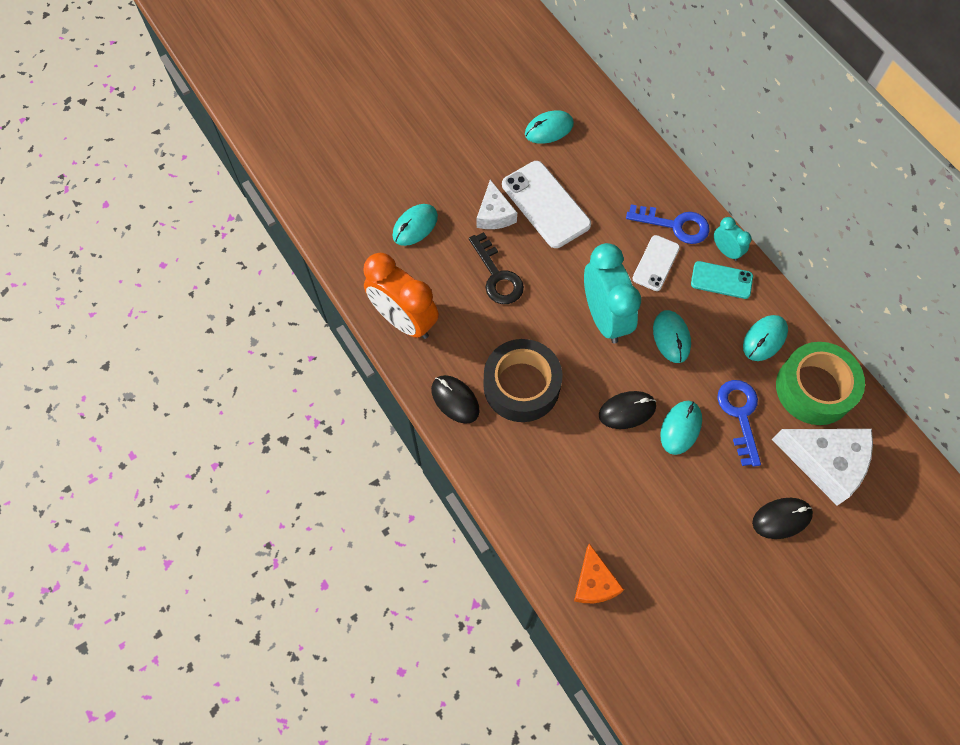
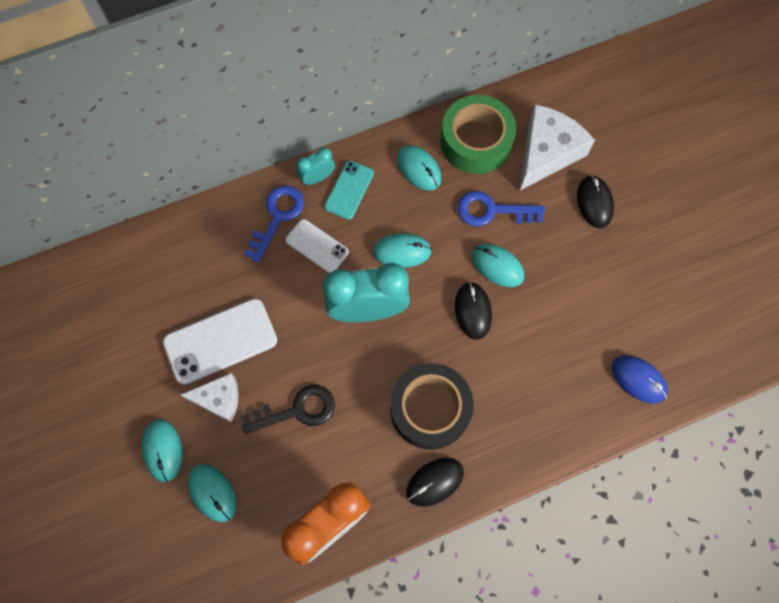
camera: 80 degrees left, 5 degrees up
(549, 129) = (123, 318): turquoise mouse -> turquoise mouse (163, 450)
(594, 582) = (638, 379): orange cheese -> blue mouse

